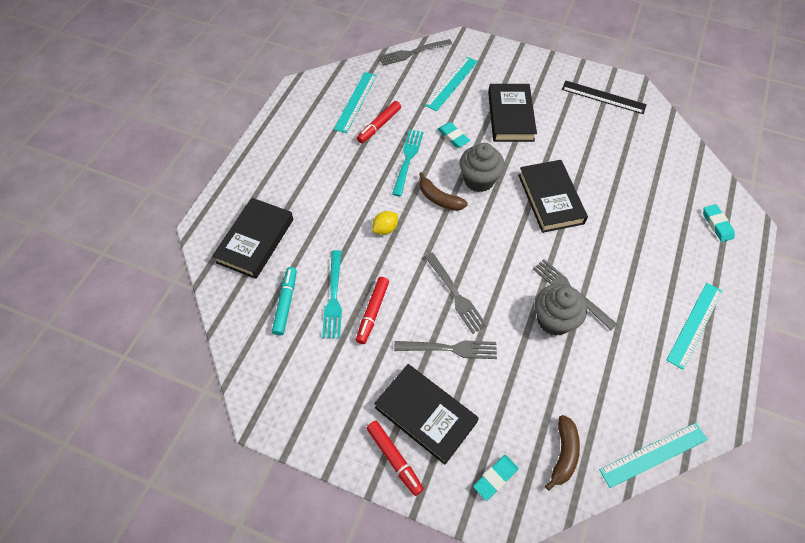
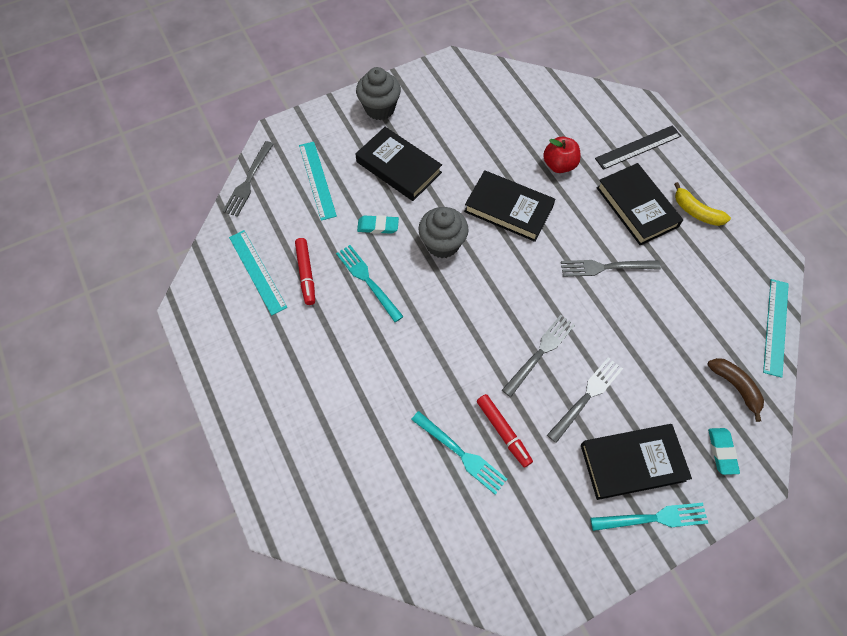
camera: 50 degrees left, 5 degrees up
(255, 240) = (337, 480): black book -> black book (636, 207)
(285, 303) = (432, 501): turquoise marker -> none
(385, 229) = (426, 356): yellow lemon -> none
(394, 458) = (653, 518): red marker -> turquoise fork
(439, 199) = (433, 289): brown banana -> none
(456, 295) = (540, 352): grey fork -> grey fork turned 60 degrees counterclockwise
(554, 320) = (620, 299): grey cupcake -> grey cupcake (380, 108)
(603, 97) = (444, 90): black ruler -> black ruler (638, 147)
(625, 204) = (559, 165): none -> red apple
(695, 324) = (696, 212): turquoise ruler -> yellow banana
(717, 224) = (627, 125): turquoise eraser -> none

